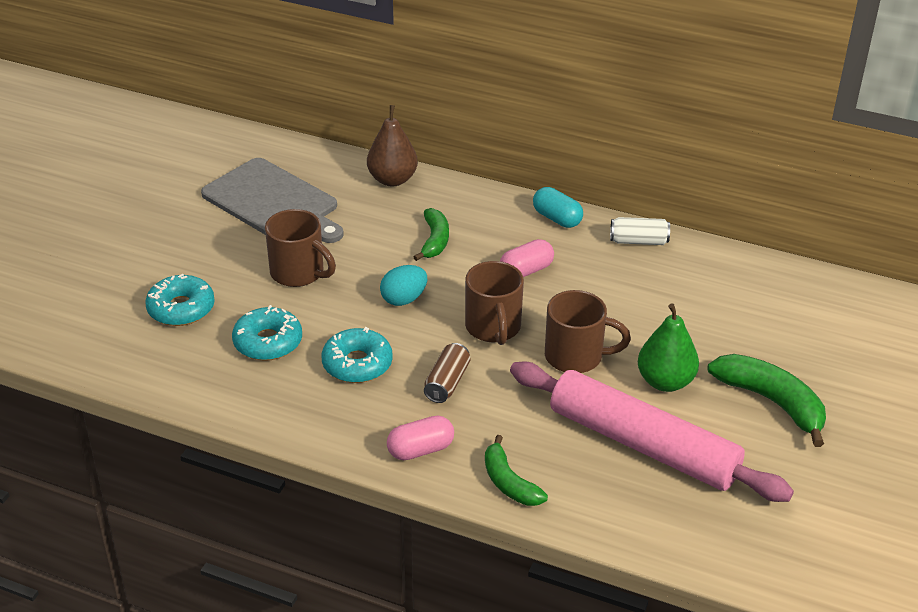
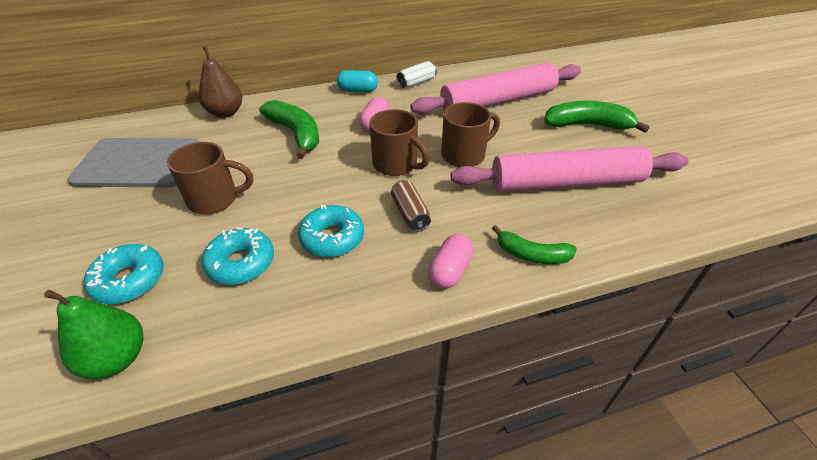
camera: 40 degrees left, 5 degrees up
(404, 299) = (316, 177): turquoise egg -> none
(434, 241) = (296, 134): green banana -> green banana, size x1.56
(665, 381) = (527, 143): green pear -> green pear (117, 358)
(706, 315) = (498, 101): none -> pink rolling pin

